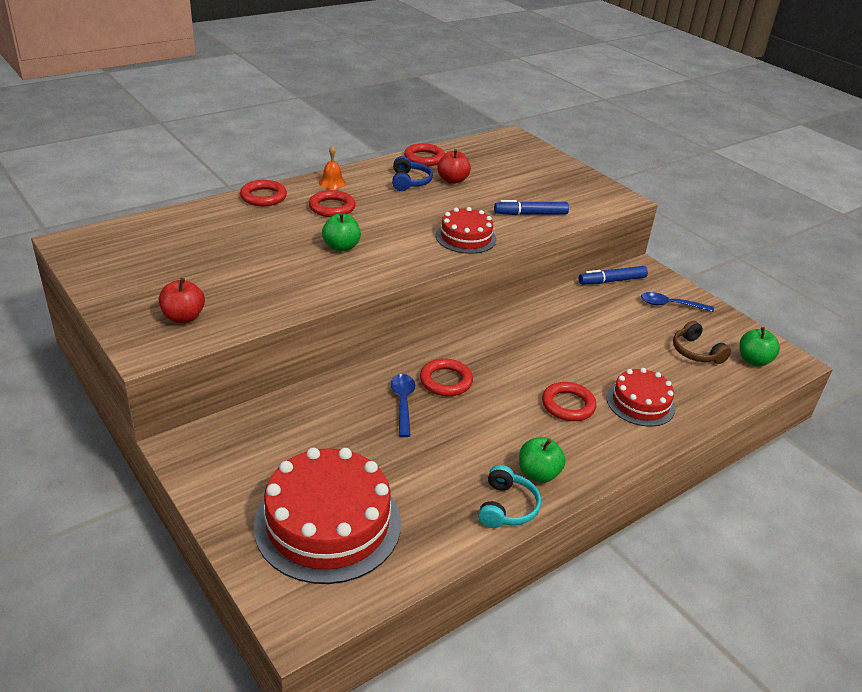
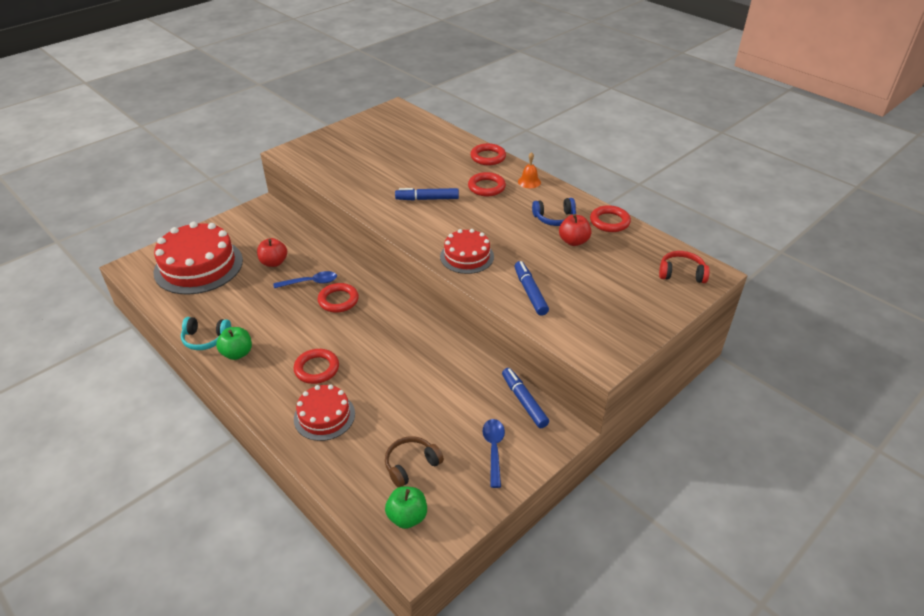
camera: 85 degrees right, 5 degrees up
(183, 317) = (322, 157): red apple -> red apple (274, 262)
(341, 247) = (427, 199): green apple -> blue marker
(511, 146) = (681, 273): none -> red headphones

